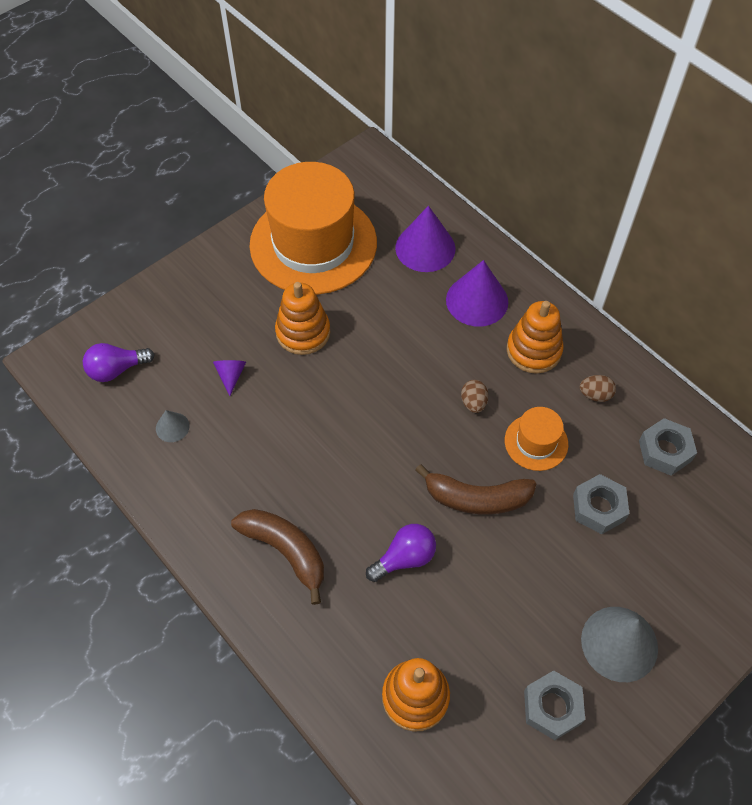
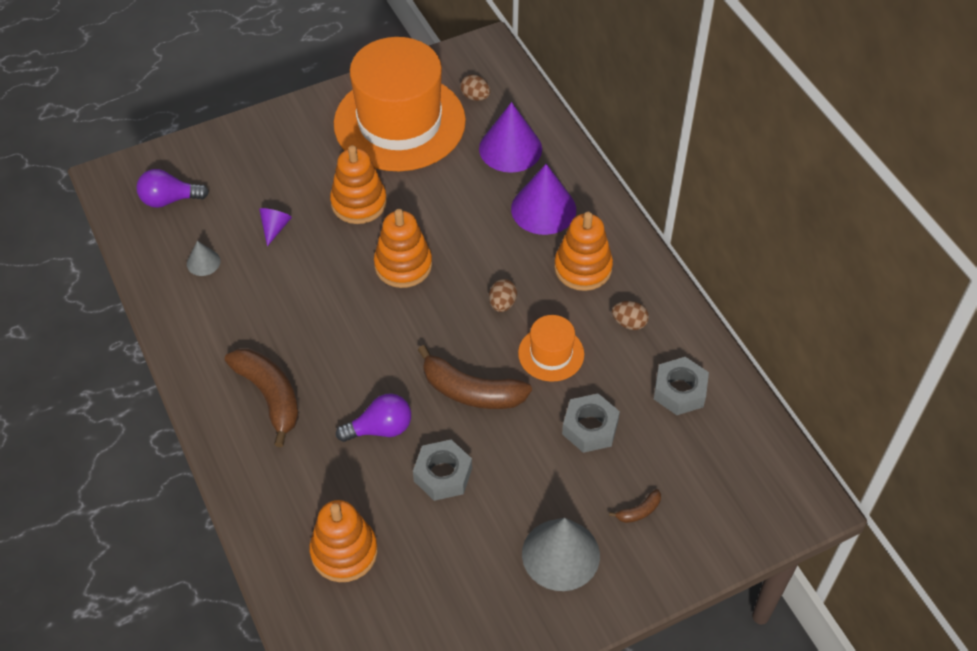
camera: 15 degrees right, 5 degrees down
(367, 385) = (403, 265): none -> orange stacking toy
(375, 204) = (475, 97): none -> brown egg
(552, 707) = (471, 594): grey nut -> grey nut (442, 475)
(673, 580) = (639, 511): none -> brown banana

